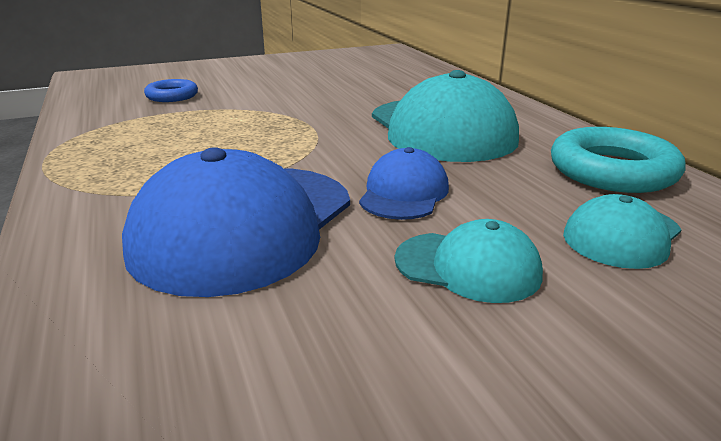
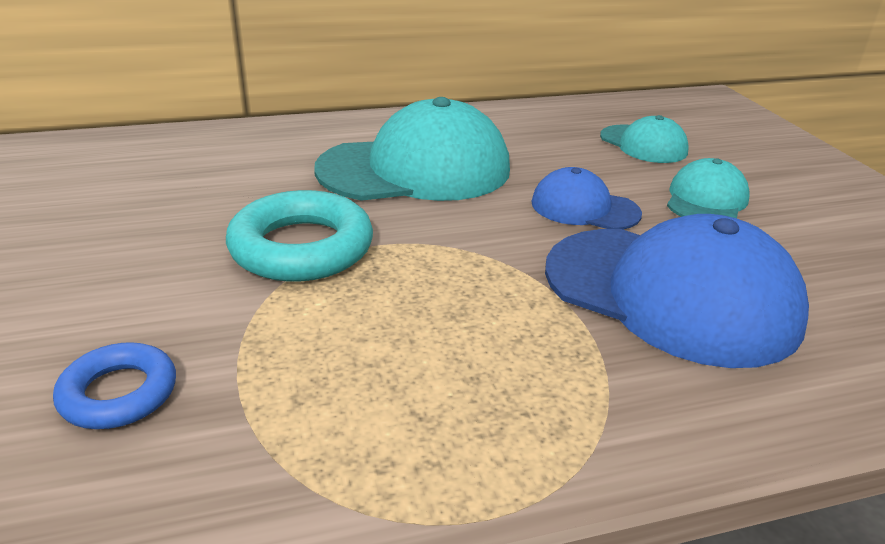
camera: 85 degrees left, 5 degrees up
(612, 171) = (533, 122): turquoise ring -> turquoise ring (301, 248)

